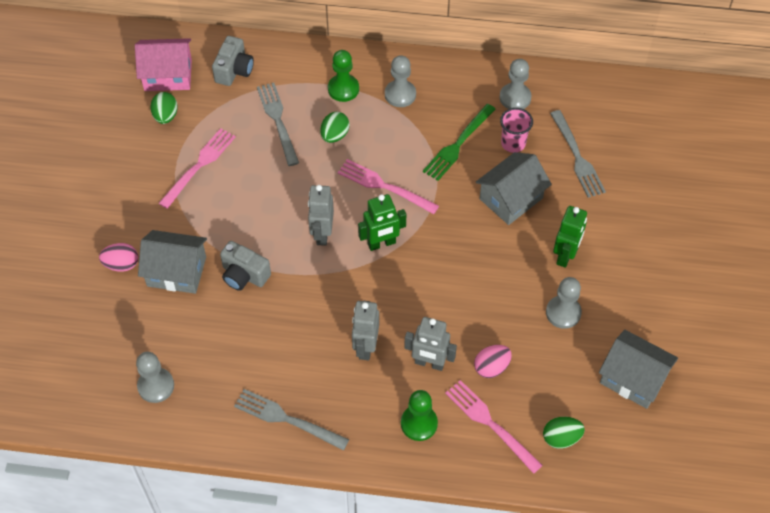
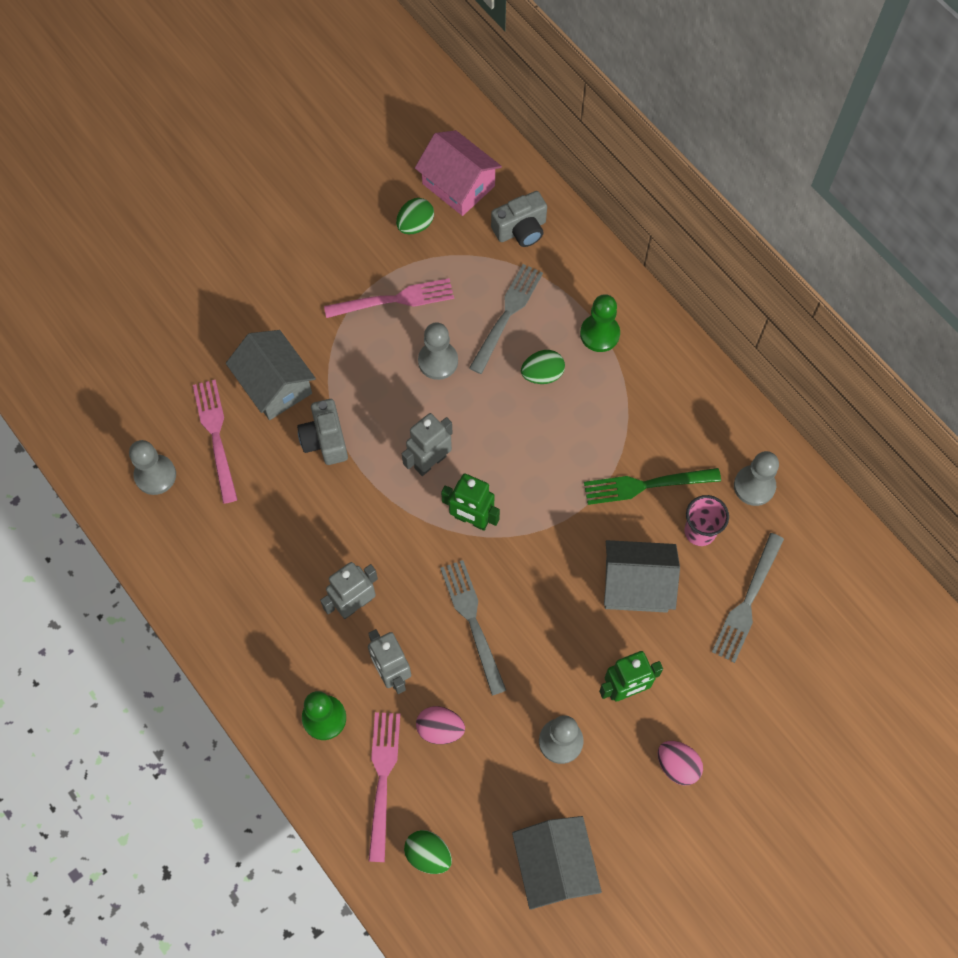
camera: 45 degrees right, 10 degrees up
(121, 264) = (239, 337): pink egg -> pink egg (677, 765)
(286, 419) = (224, 606): grey fork -> grey fork (472, 621)
(384, 186) = (533, 465): pink fork -> pink fork (215, 435)
(400, 94) = (646, 386): grey pawn -> grey pawn (438, 361)

